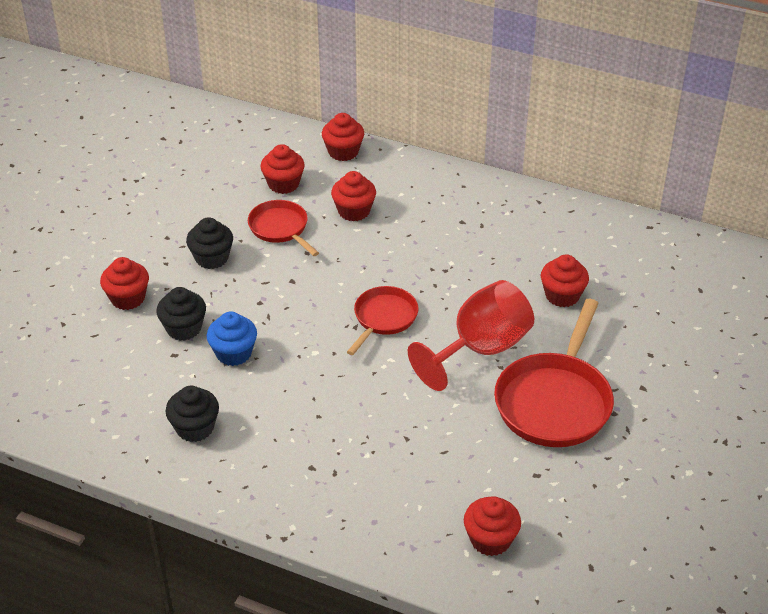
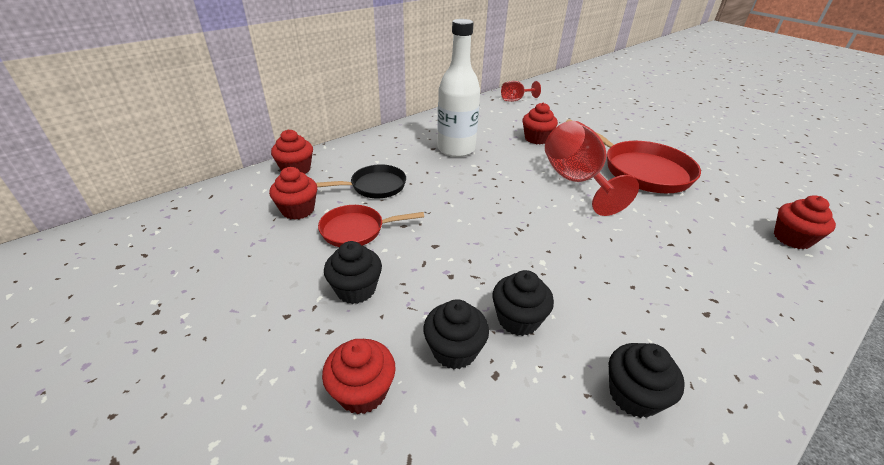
camera: 65 degrees left, 5 degrees down
(234, 353) = (518, 319): blue cupcake -> black cupcake
(354, 211) = (374, 186): red cupcake -> black pan
(383, 318) = (518, 212): red pan -> none
(475, 239) = (456, 149): none -> white bottle
(670, 248) = (515, 100): none -> red goblet

